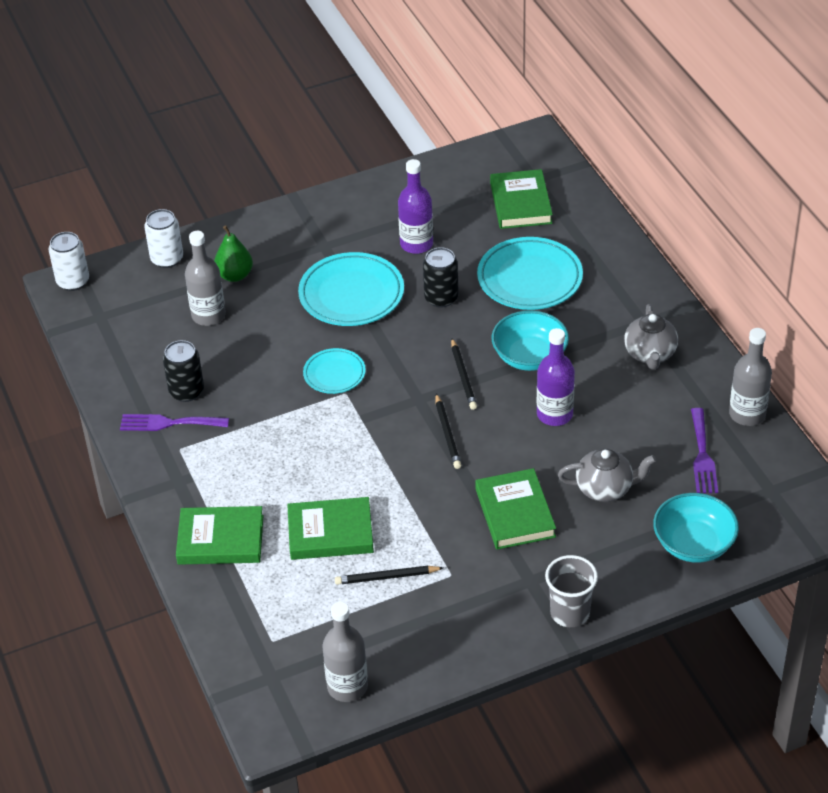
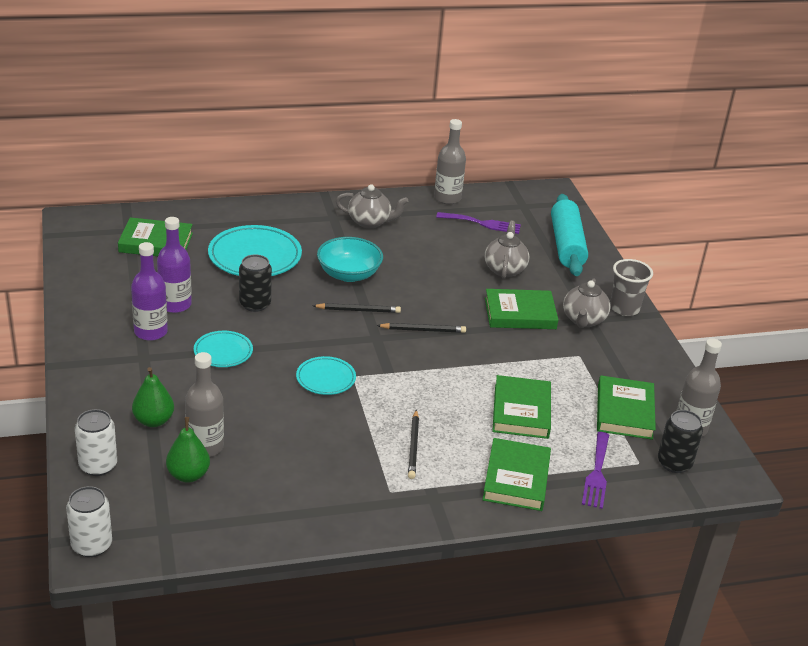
camera: 85 degrees left, 10 degrees down
(168, 314) = (188, 475): none -> green pear
(169, 423) = (351, 494): purple fork -> purple fork (597, 473)
(186, 391) = (311, 476): black can -> black can (674, 463)
(351, 294) = (223, 352): turquoise plate -> turquoise plate, size x0.57
(358, 623) = (624, 411): none -> green book
(386, 577) = (576, 388): black pencil -> black pencil (413, 446)
(526, 574) = (583, 320): none -> grey teapot
(554, 414) = (419, 275): purple bottle -> purple bottle (150, 332)
(693, 544) = (566, 245): turquoise bowl -> turquoise rolling pin

